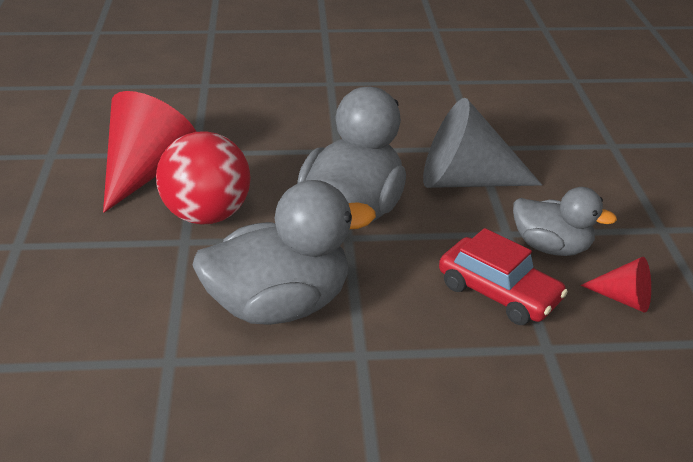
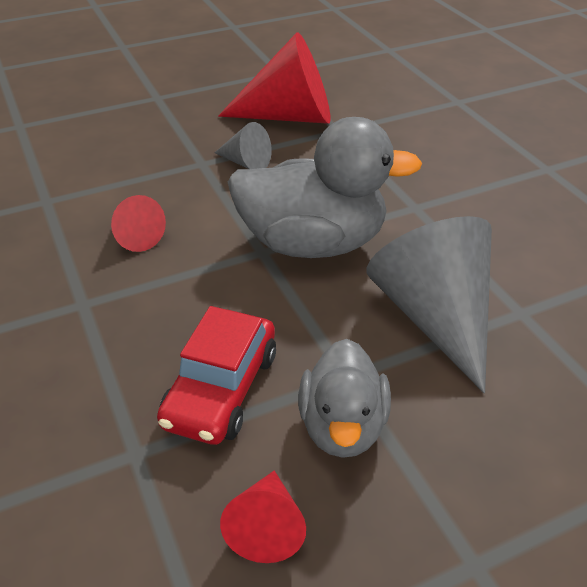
camera: 70 degrees right, 5 degrees up
(207, 215) = (246, 163): red ball -> grey cone
(279, 305) = (136, 236): grey duck -> red cone

